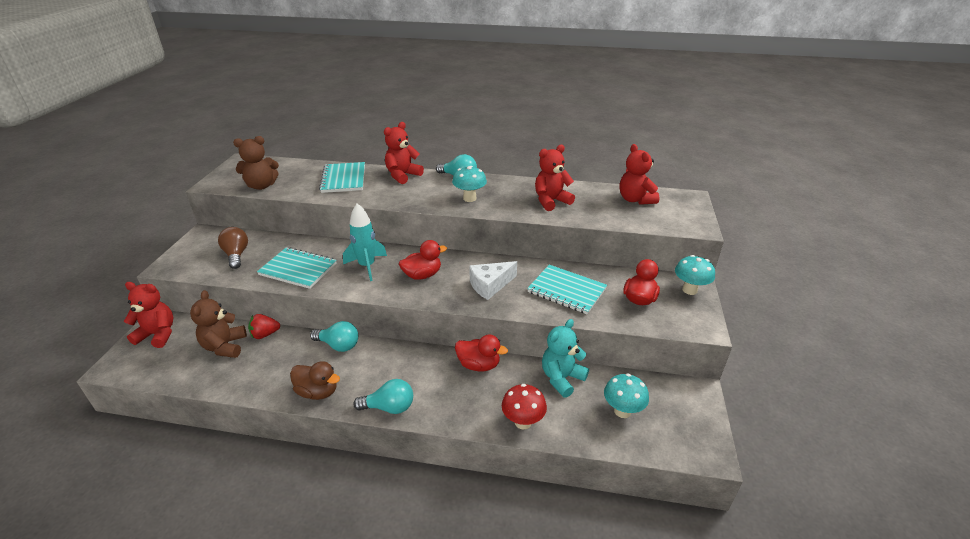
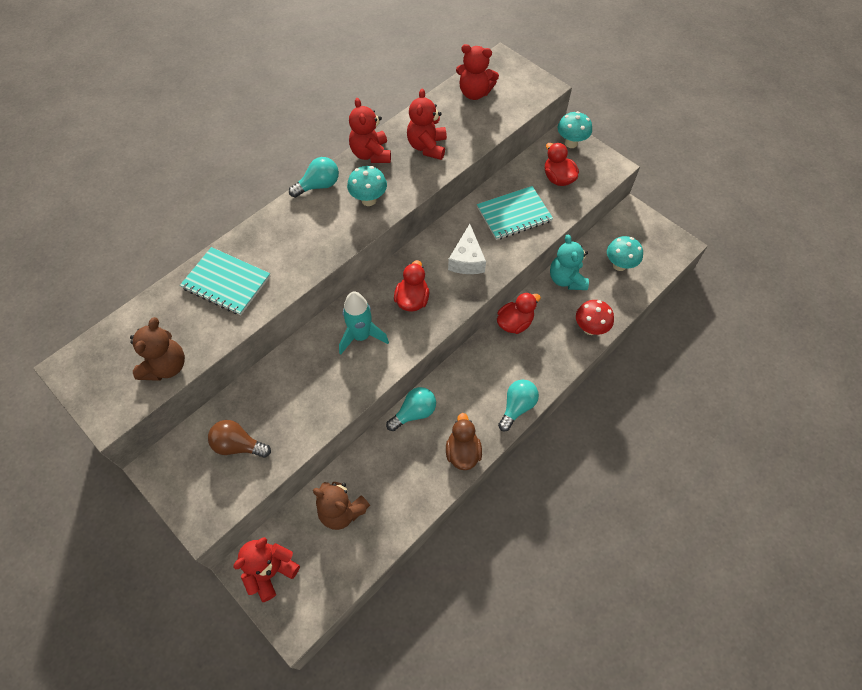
camera: 55 degrees left, 25 degrees up
(265, 334) = (350, 469): red strawberry -> none
(298, 269) = (317, 396): turquoise notebook -> none
(318, 392) = (462, 452): brown duck -> brown duck turned 60 degrees counterclockwise
(402, 175) = (269, 228): red teddy bear -> red teddy bear (371, 154)

